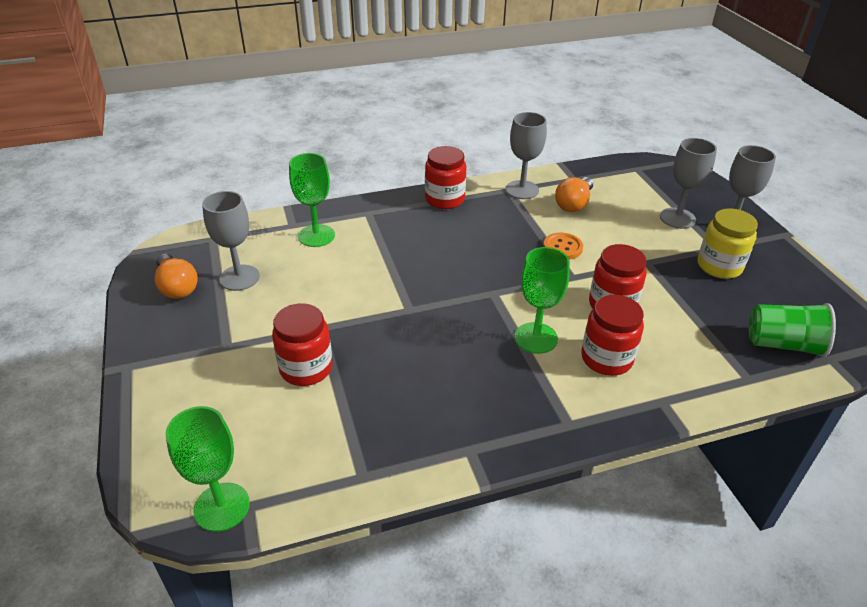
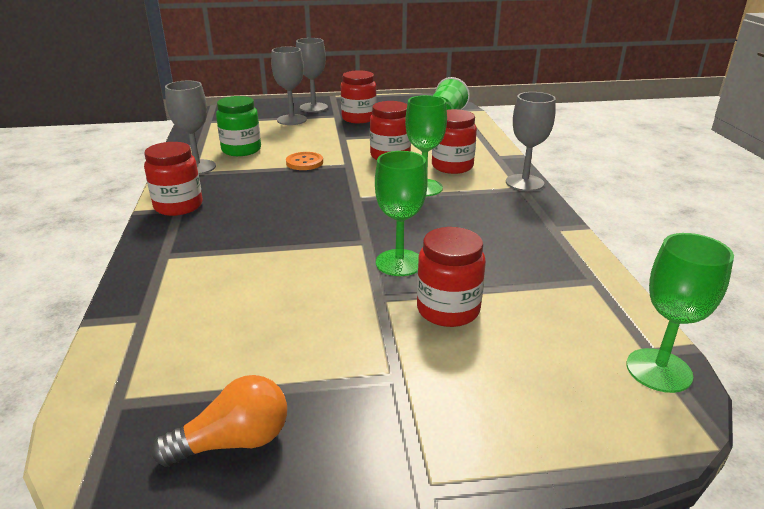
camera: 80 degrees left, 10 degrees down
(239, 278) = (246, 368): grey goblet -> grey goblet (524, 183)
(316, 236) = (186, 296): green goblet -> green goblet (399, 263)
(574, 204) = (241, 150): orange light bulb -> green jar
(719, 266) = (359, 118): yellow jar -> red jar

